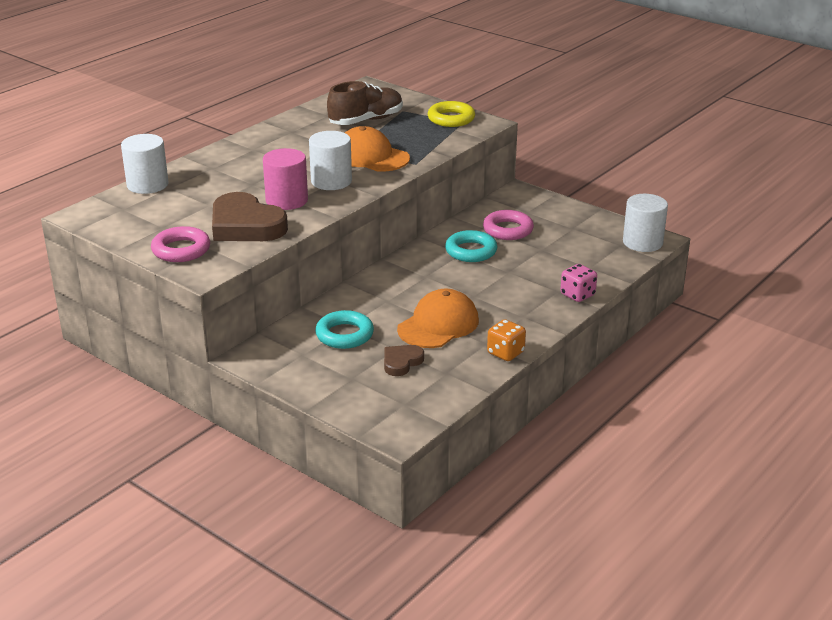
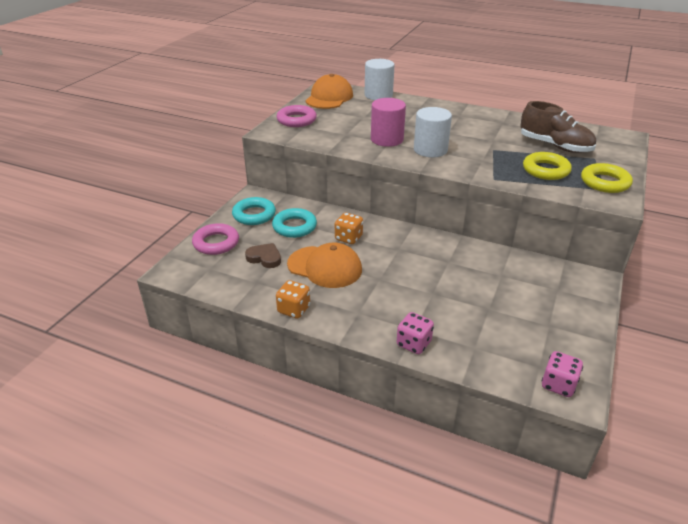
camera: 75 degrees right, 5 degrees up
(245, 225) = (340, 133): brown heart -> none
(371, 157) = (488, 158): orange cap -> orange cap (329, 97)
(389, 302) = (348, 238): none -> orange dice
(413, 137) = (545, 170): none -> yellow ring
(471, 251) = (455, 266): turquoise ring -> turquoise ring (254, 215)
(508, 230) = (511, 282): pink ring -> pink ring (216, 243)
(642, 242) = (558, 385): white cylinder -> pink dice

